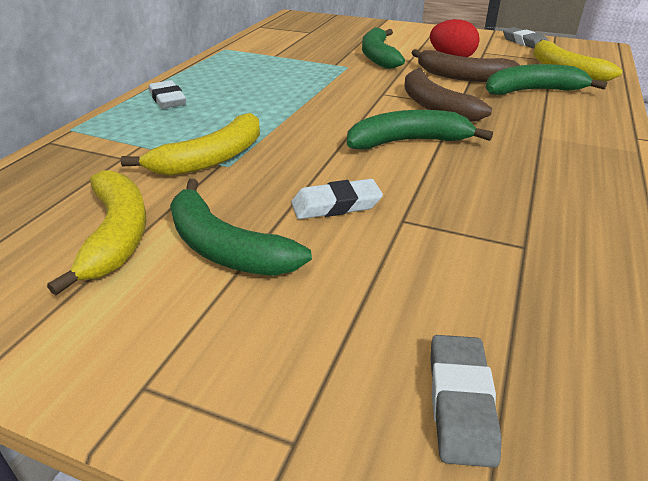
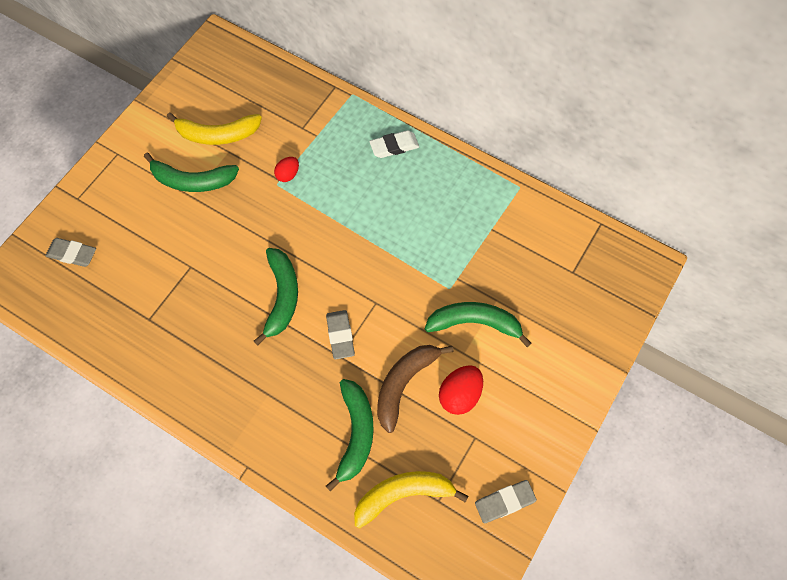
camera: 100 degrees right, 30 degrees up
(210, 159) = (288, 175): yellow banana -> red egg
(225, 247) = (192, 180): green banana -> green banana turned 135 degrees counterclockwise
(336, 205) = (215, 236): white eraser -> none
(434, 106) = (340, 336): brown banana -> grey eraser

